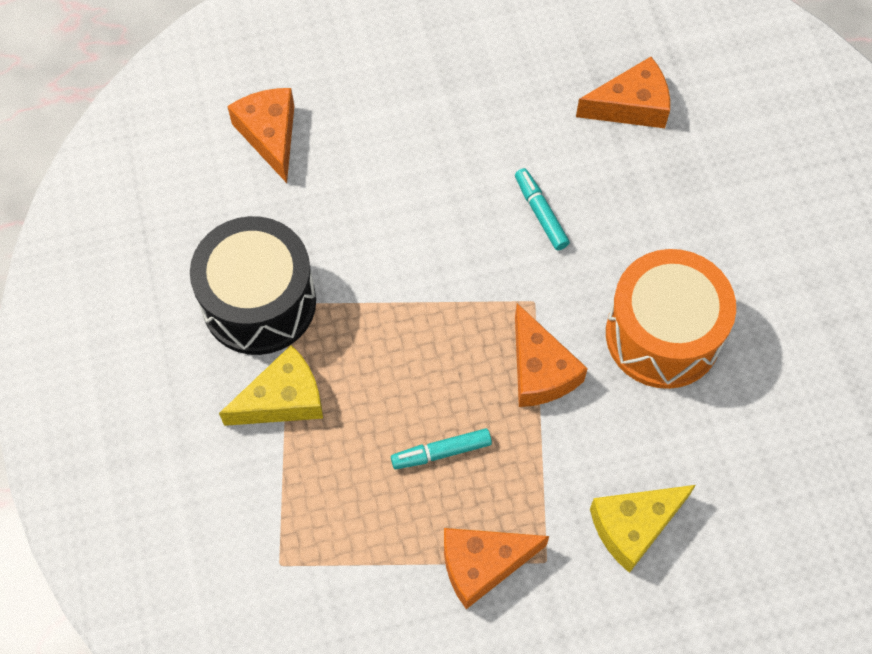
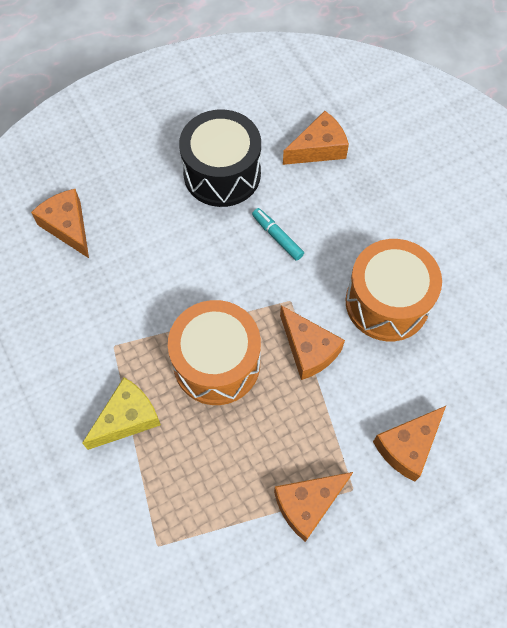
camera: 15 degrees left, 0 degrees up
(259, 302) = (91, 350): black drum -> black drum (222, 174)
(415, 358) = (217, 363): none -> orange drum
(441, 452) = (255, 428): turquoise marker -> none
(633, 526) = (407, 446): yellow cheese -> orange cheese

